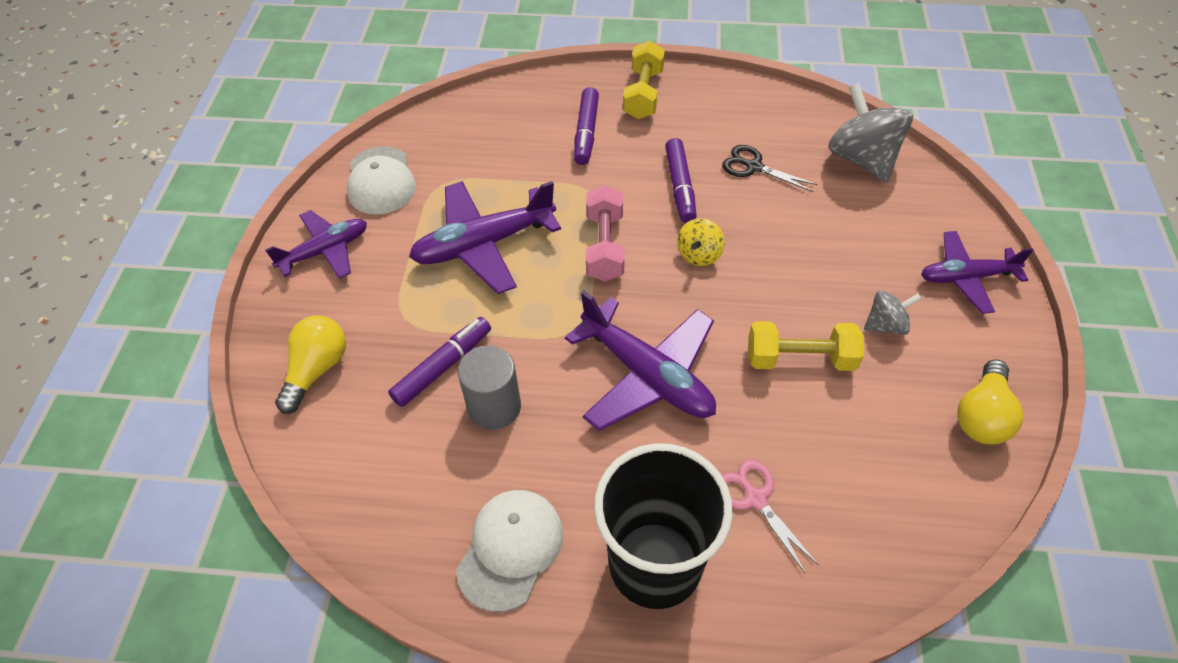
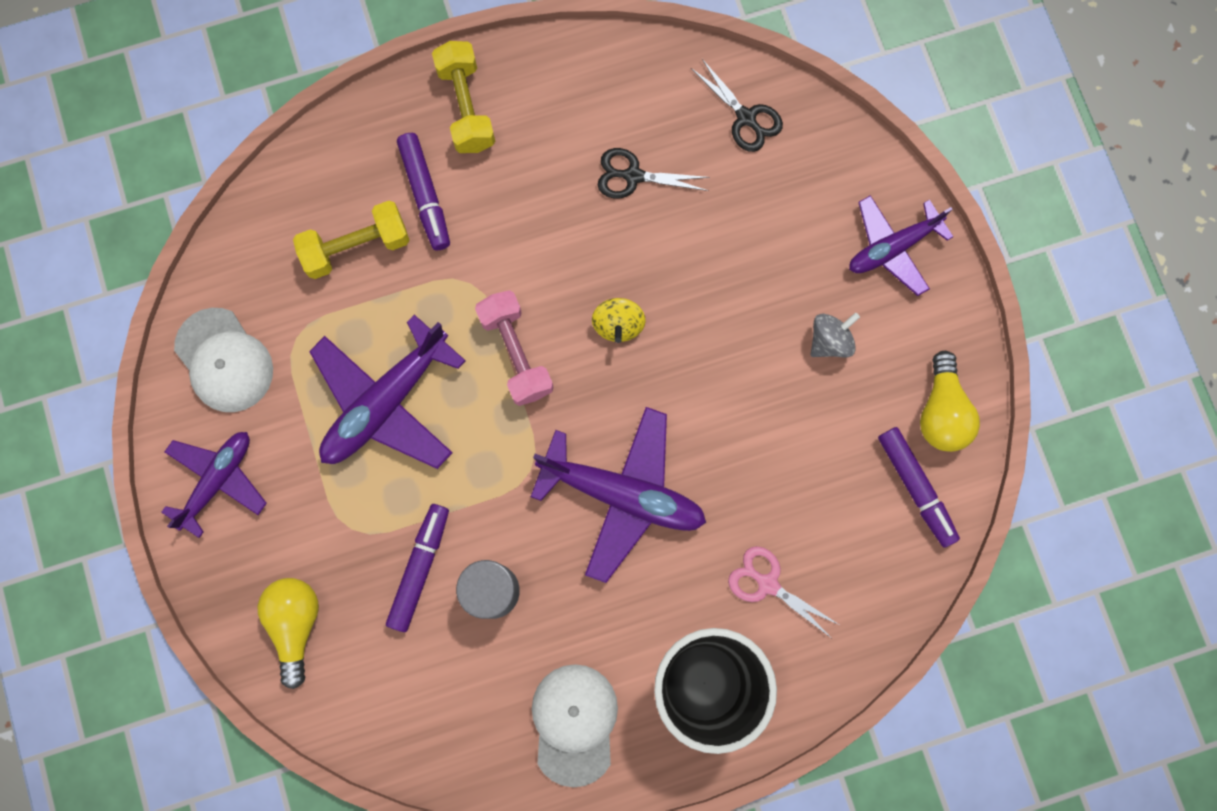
camera: 25 degrees left, 25 degrees up
(680, 187) = (563, 237): purple marker -> purple marker (915, 488)
(800, 359) = (760, 415): yellow dumbbell -> yellow dumbbell (356, 247)
(861, 159) = (746, 118): grey spinning top -> black scissors

